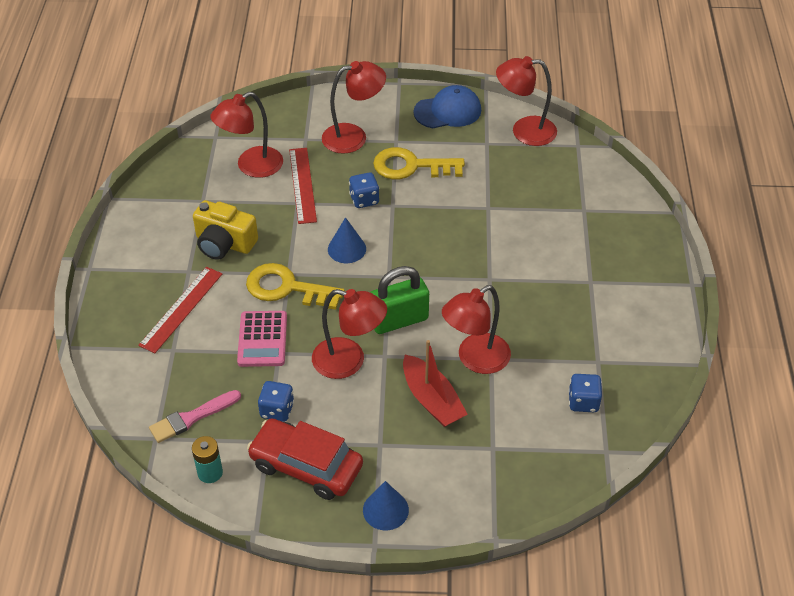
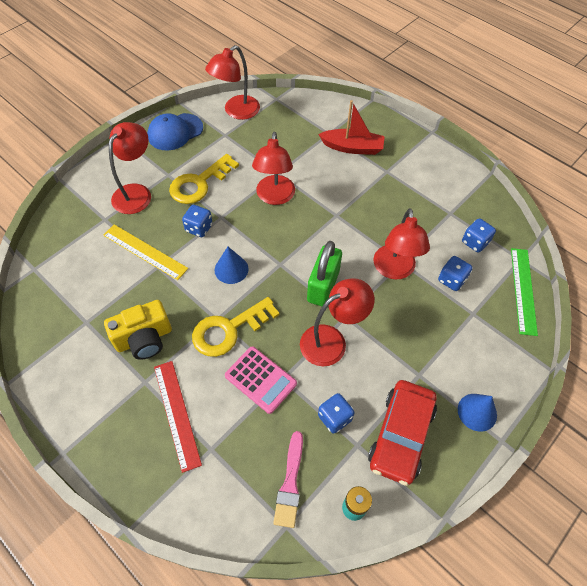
camera: 50 degrees left, 10 degrees up
(251, 166) = (91, 268): red lamp -> red lamp (274, 197)
(302, 185) = (145, 251): red ruler -> yellow ruler
(306, 466) = (401, 435): red car -> red car turned 45 degrees counterclockwise
(432, 400) = (407, 317): red boat -> red boat (352, 147)
(448, 111) = (175, 132): blue cap -> blue cap turned 150 degrees counterclockwise
(514, 409) = (451, 280): none -> blue dice
(568, 474) = (523, 290): none -> green ruler

